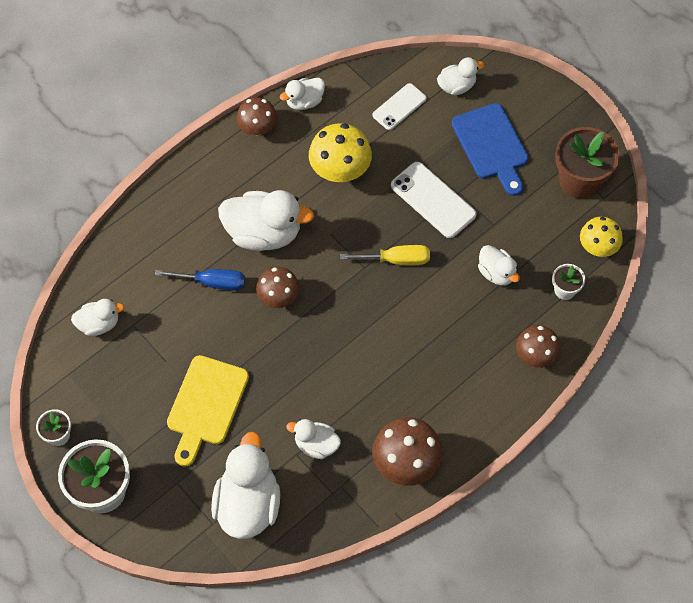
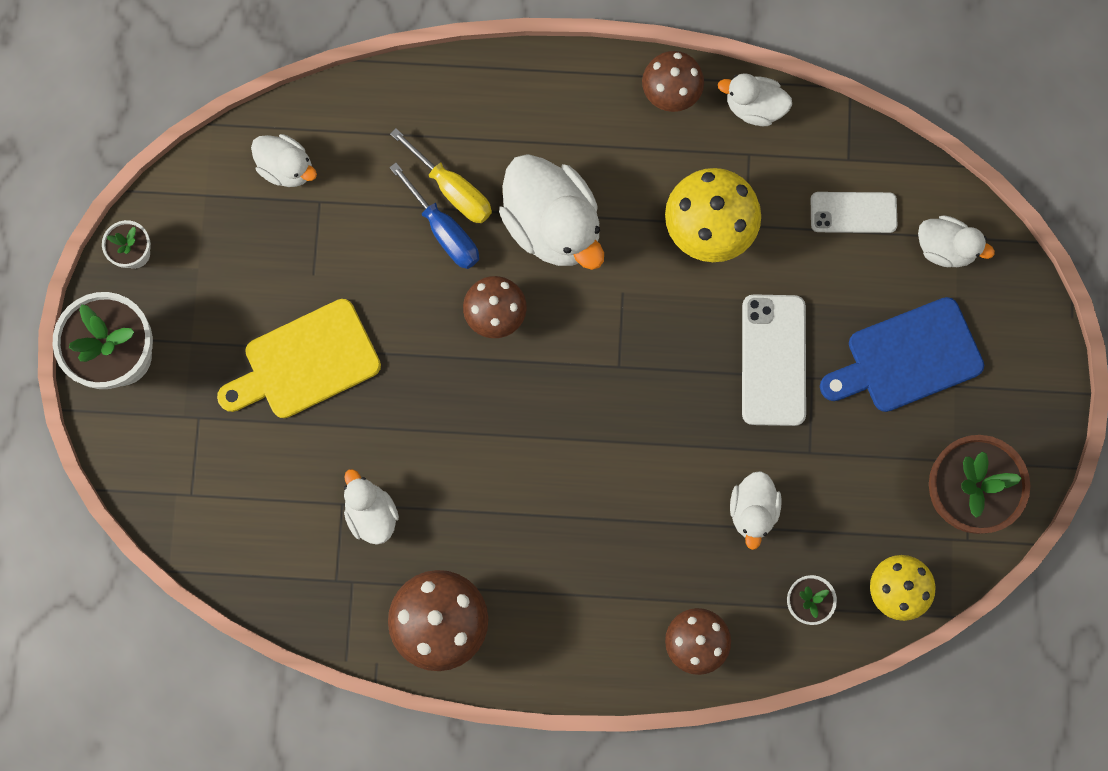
camera: 45 degrees right, 15 degrees up
(248, 504) = (244, 509): white duck -> none
(396, 260) = (661, 391): yellow screwdriver -> yellow screwdriver (452, 189)
(491, 145) = (907, 357): blue cutting board -> blue cutting board turned 45 degrees clockwise

